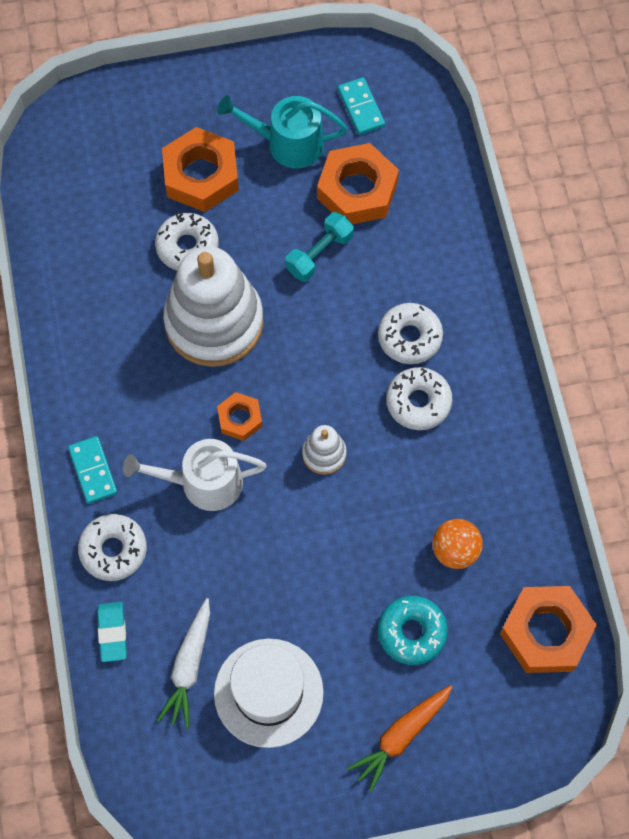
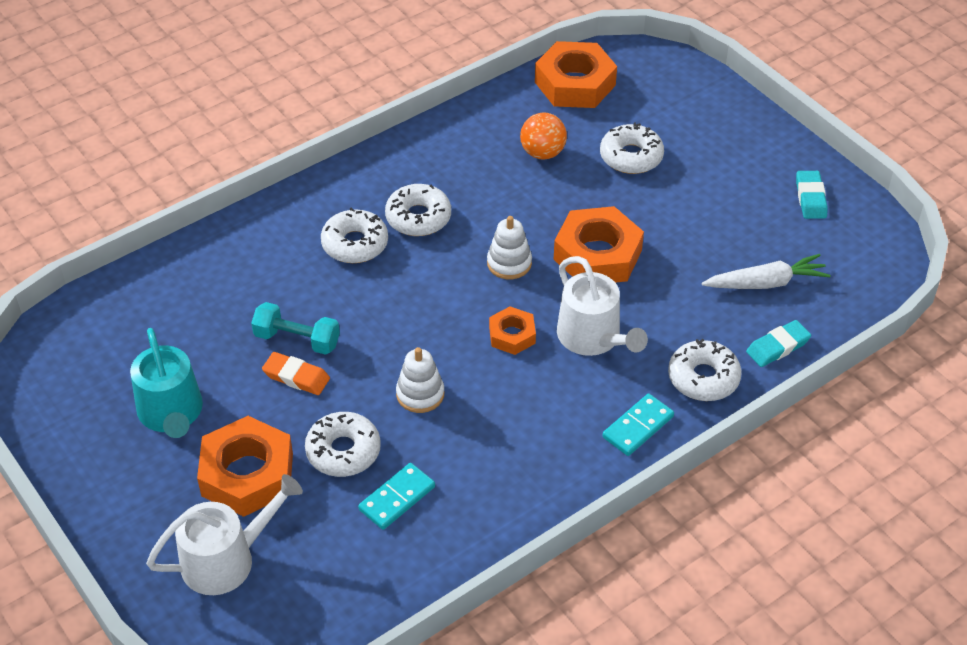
camera: 115 degrees left, 20 degrees down
(132, 139) = (226, 559): none -> white watering can
(214, 322) = (420, 394): white stacking toy -> white stacking toy, size x0.43
(268, 692) = (747, 224): white hat -> none
(273, 777) = (810, 198): none -> turquoise eraser
(279, 240) = (296, 377): none -> orange eraser
(357, 190) = (206, 336): orange nut -> orange nut (597, 255)
(361, 108) = (99, 368): turquoise domino -> turquoise domino (397, 498)
(401, 737) = (719, 137): orange carrot -> none
(412, 632) = (631, 156): turquoise donut -> white donut

